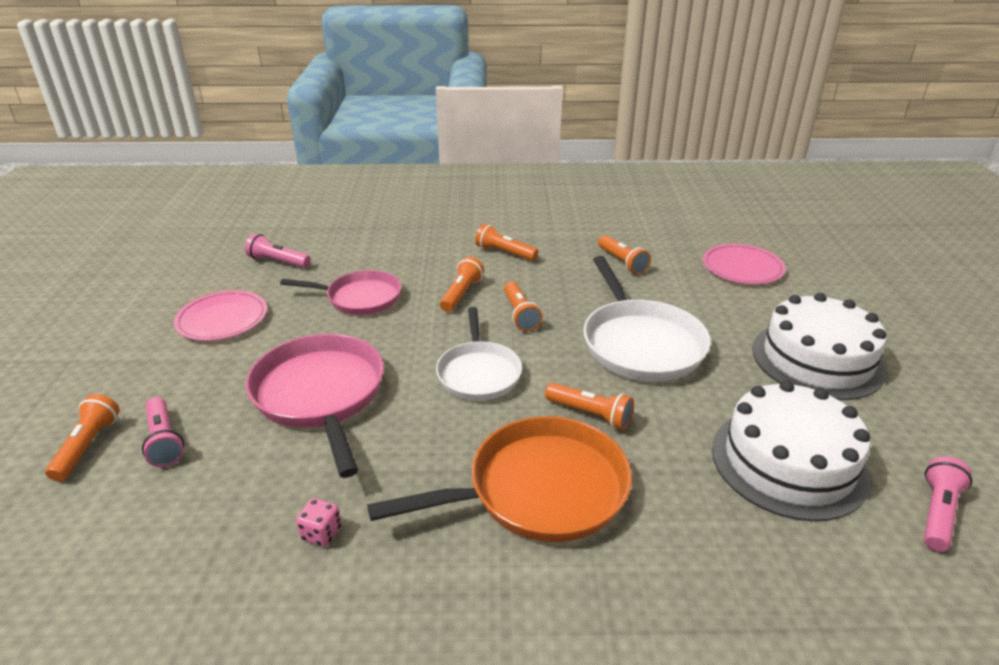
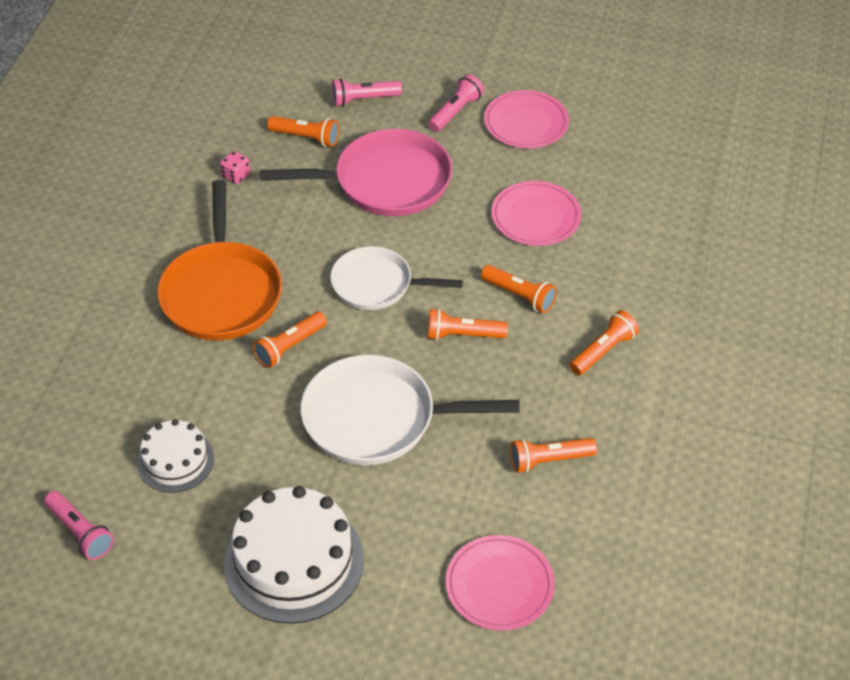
camera: 105 degrees right, 15 degrees up
(88, 446) = (374, 64): orange flashlight -> orange flashlight (306, 138)
(278, 262) = (631, 160): pink flashlight -> pink flashlight (455, 112)
(360, 298) = (535, 217): pink pan -> pink plate
(788, 462) = (175, 460): white cake -> white cake, size x0.58

